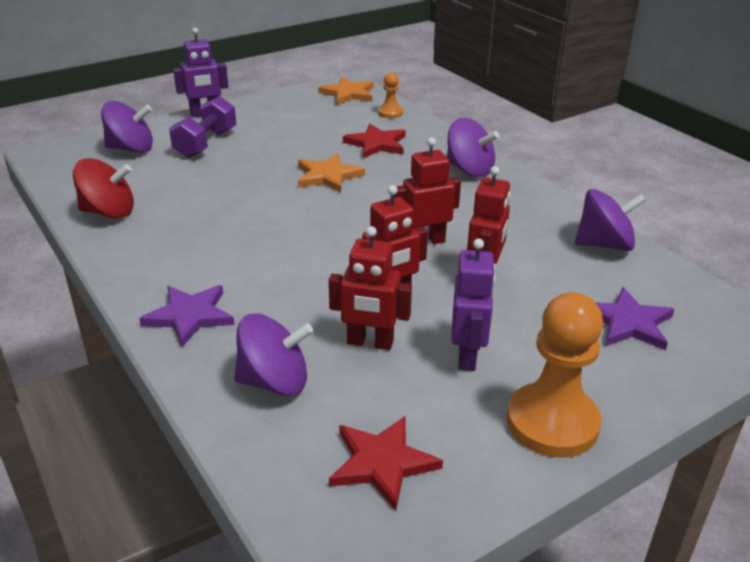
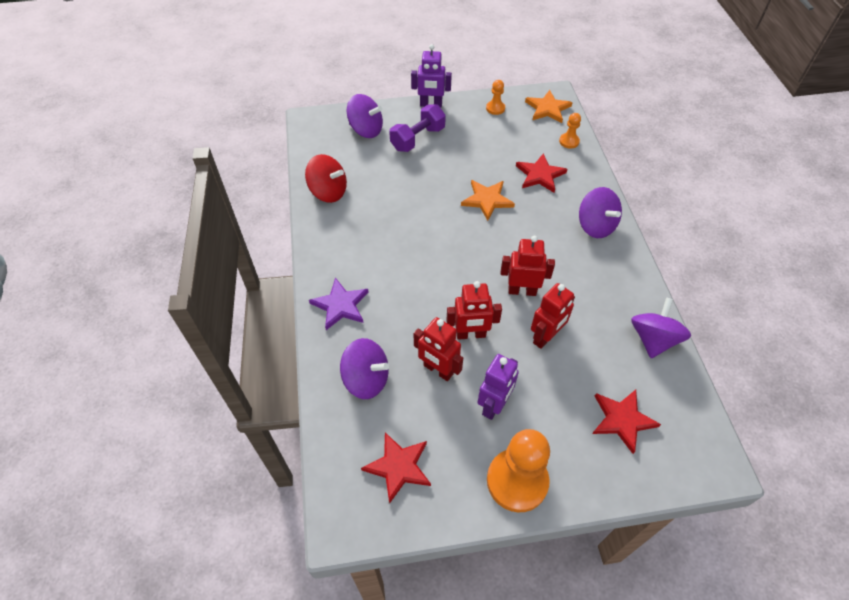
camera: 25 degrees right, 20 degrees up
(287, 103) = (495, 108): none -> orange pawn
(604, 244) = (653, 339): purple spinning top -> purple spinning top turned 90 degrees counterclockwise
(628, 323) = (622, 420): purple star -> red star

